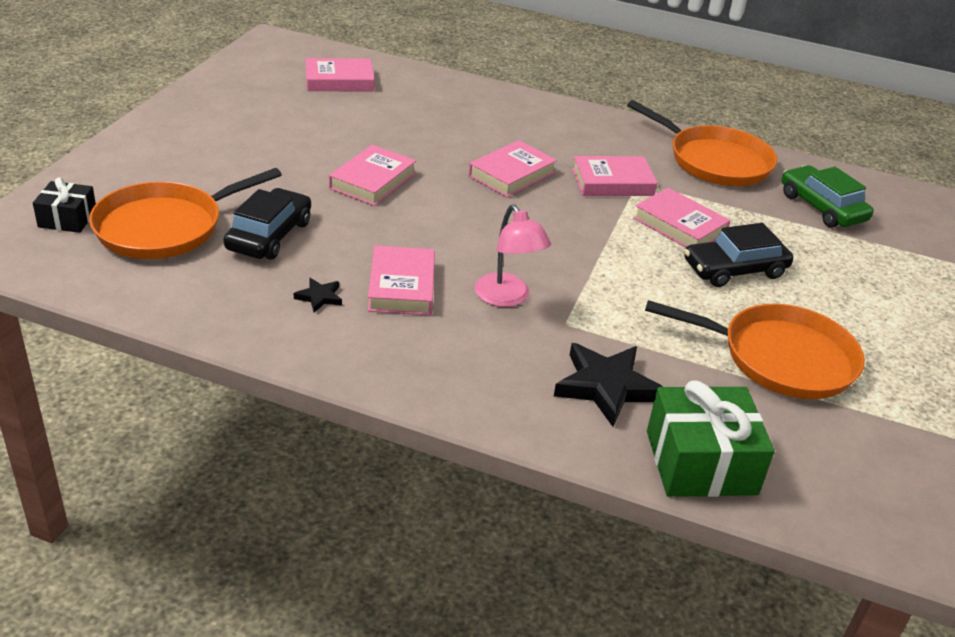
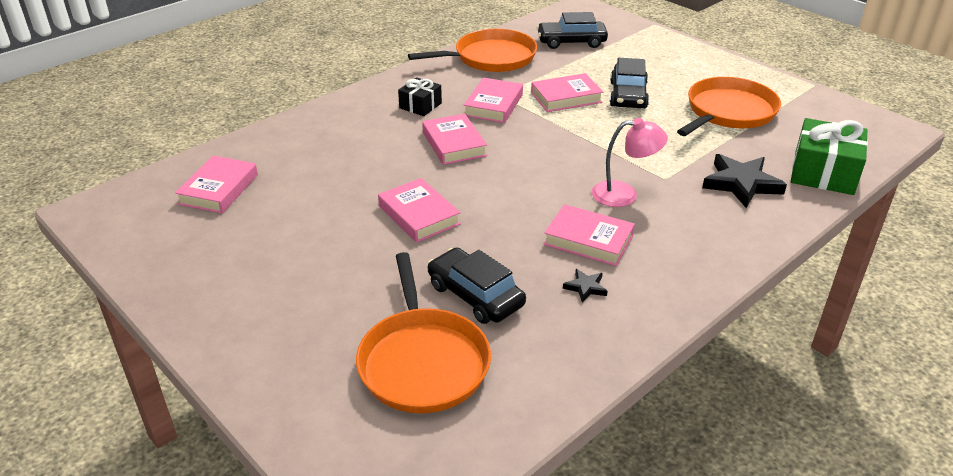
camera: 60 degrees left, 0 degrees up
(67, 219) = (364, 435): black gift -> black gift (420, 105)
(822, 207) = (571, 42): green car -> black car

